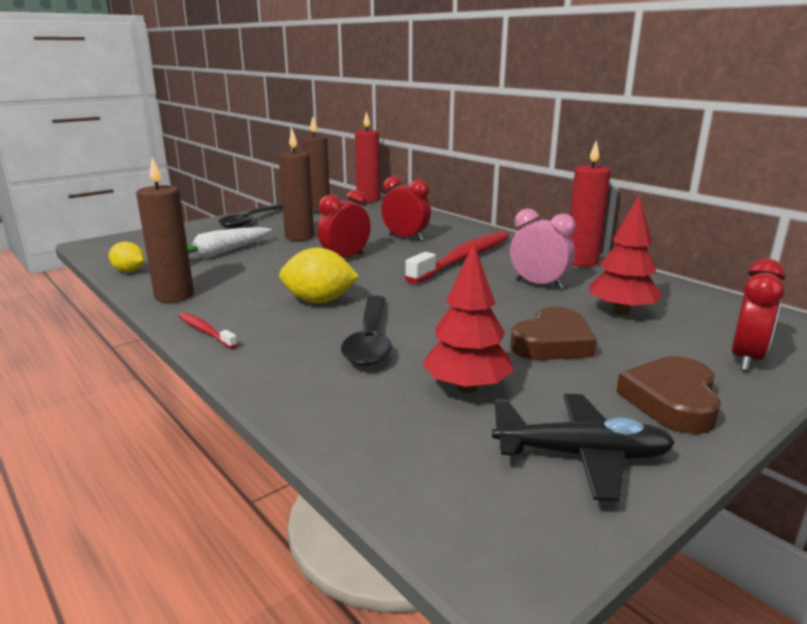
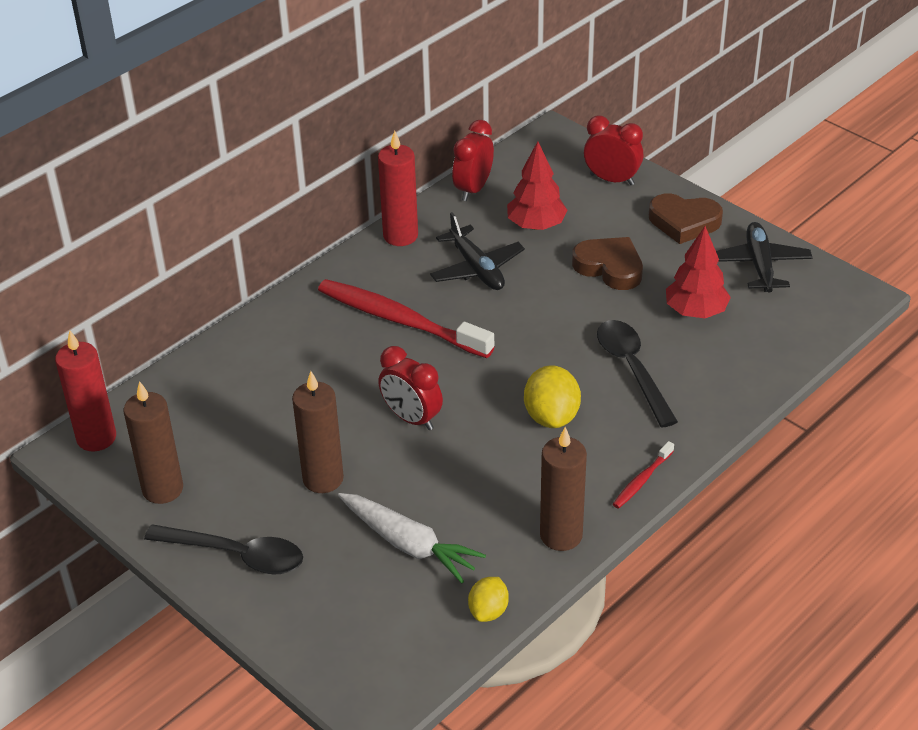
camera: 95 degrees left, 20 degrees up
(370, 340) = (632, 369): black spoon -> black spoon turned 105 degrees counterclockwise
(405, 238) = (321, 374): red clock -> red clock (473, 189)
(538, 284) = (477, 268): pink clock -> black plane

